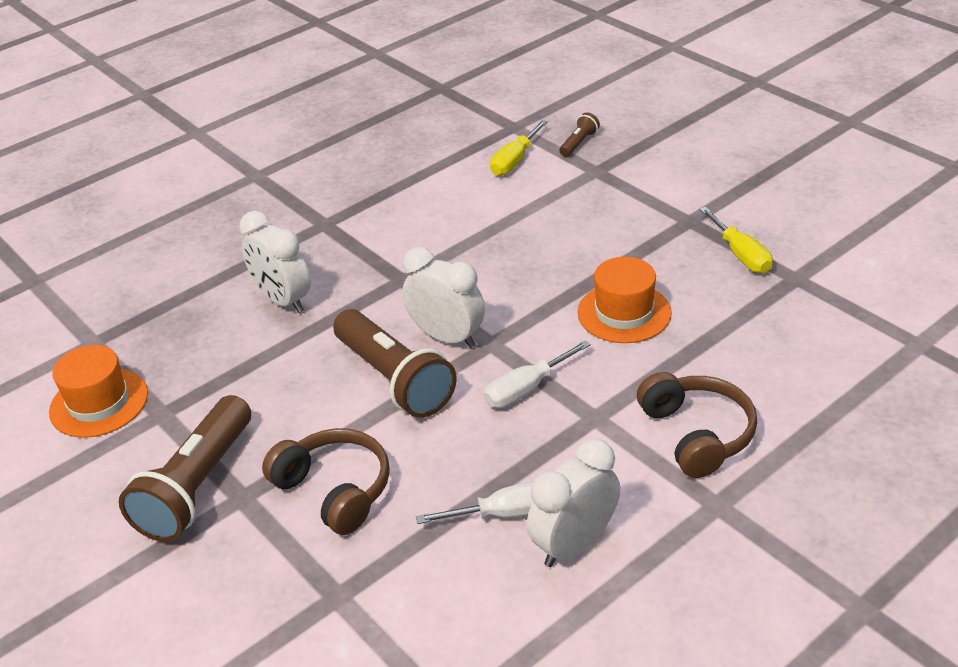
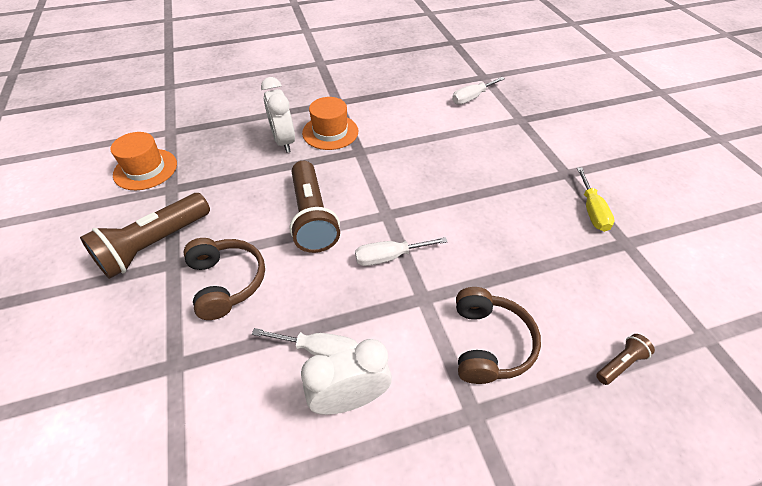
camera: 20 degrees right, 10 degrees up
(447, 337) = (362, 200): white clock -> none
(514, 161) = (472, 98): yellow screwdriver -> white screwdriver
(579, 143) = (519, 98): brown flashlight -> brown flashlight (620, 363)
(624, 313) = (486, 225): orange hat -> orange hat (330, 132)

